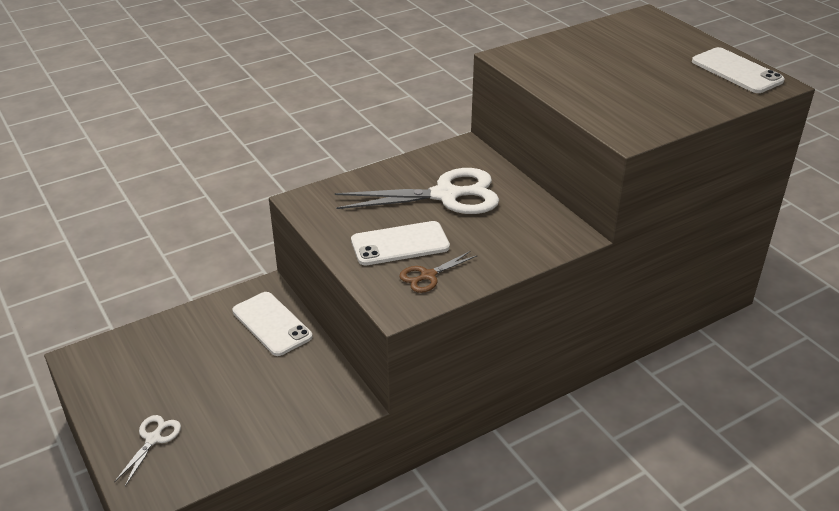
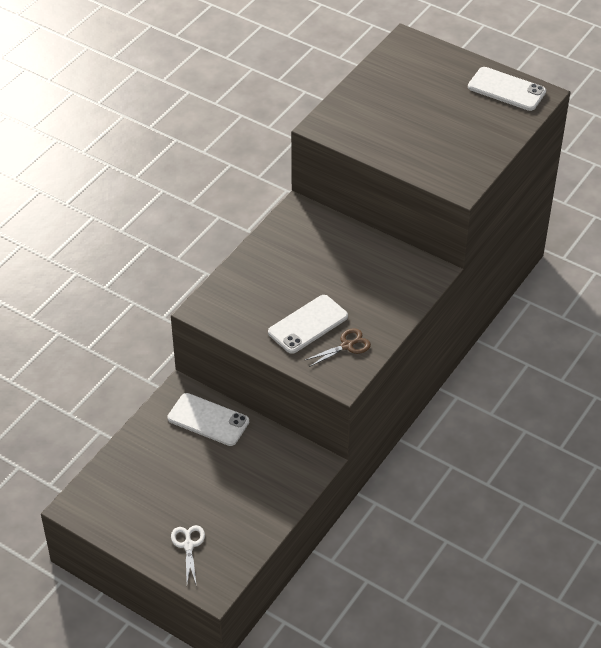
camera: 25 degrees left, 10 degrees up
(428, 276) = (347, 346): brown scissors -> brown scissors turned 150 degrees counterclockwise
(446, 195) = (313, 265): white scissors -> none

